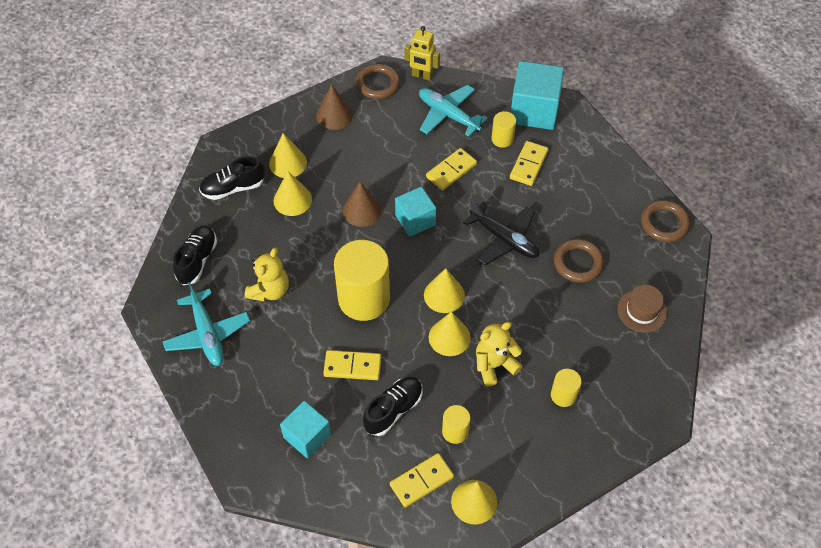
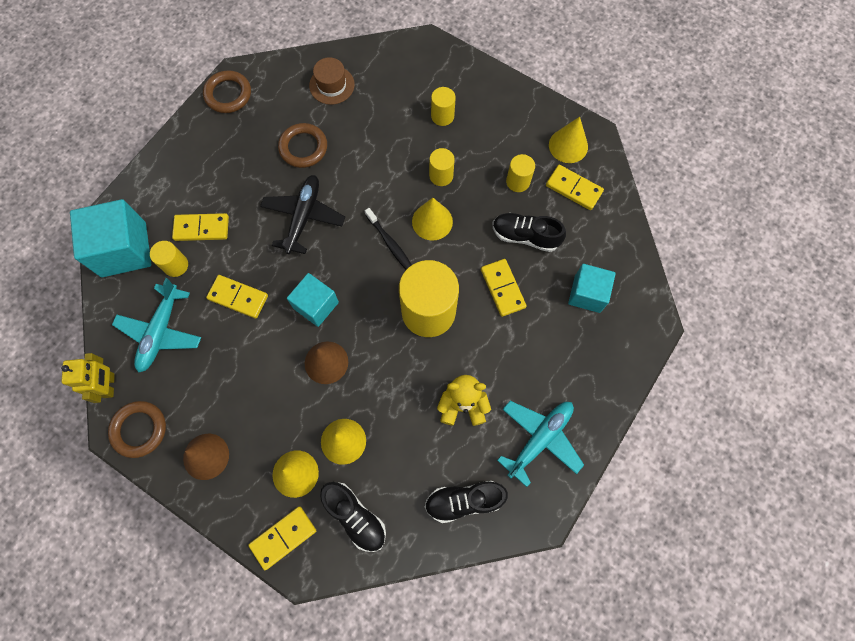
camera: 115 degrees left, 15 degrees up
(248, 142) = (283, 537): none -> yellow domino
(444, 295) = (390, 243): yellow cone -> black toothbrush
(494, 365) = (441, 175): yellow teddy bear -> yellow cylinder

